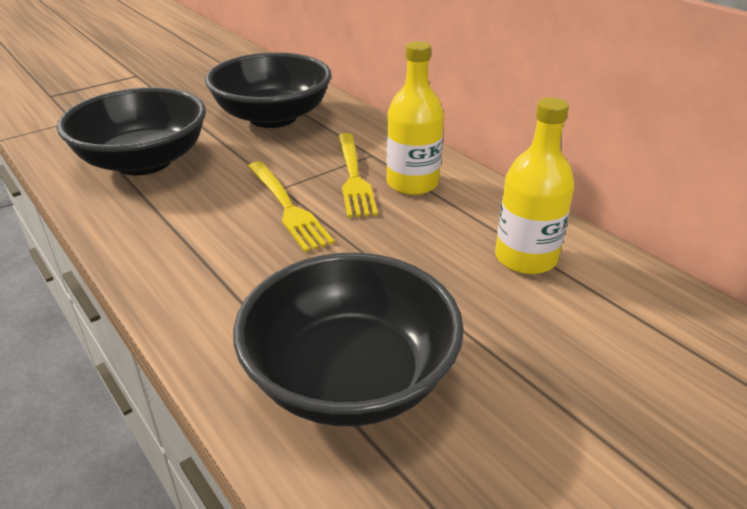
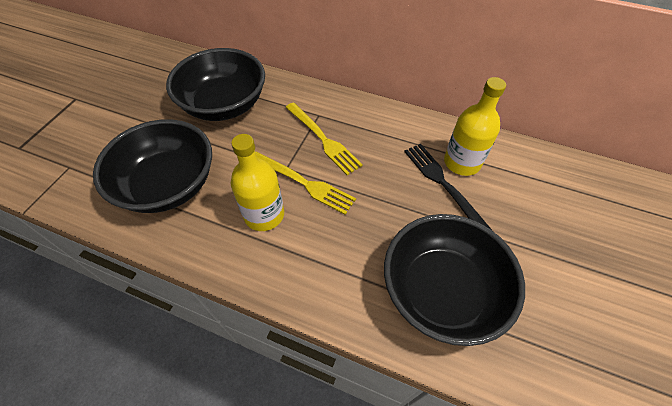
camera: 30 degrees left, 20 degrees up
(412, 183) = (361, 130): yellow bottle -> yellow bottle (264, 215)
(472, 268) = (442, 183): none -> black fork

